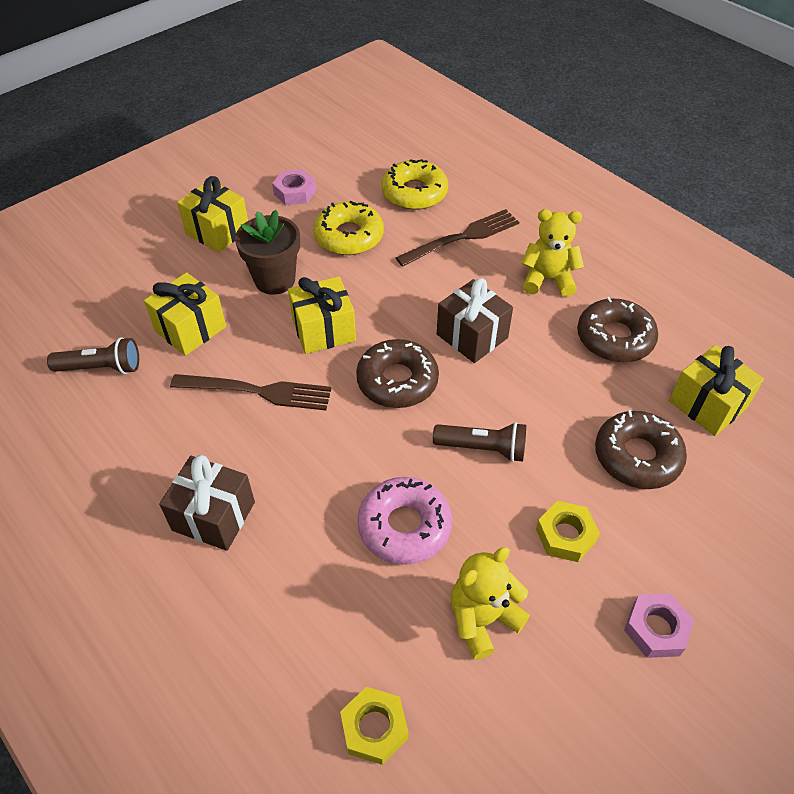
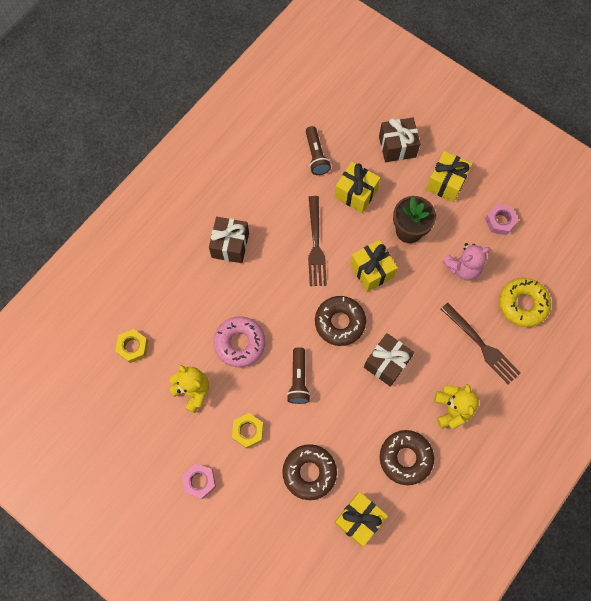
camera: 80 degrees right, 20 degrees up
(136, 271) = (397, 146): none -> brown gift
(349, 236) = (463, 268): yellow donut -> pink teddy bear

